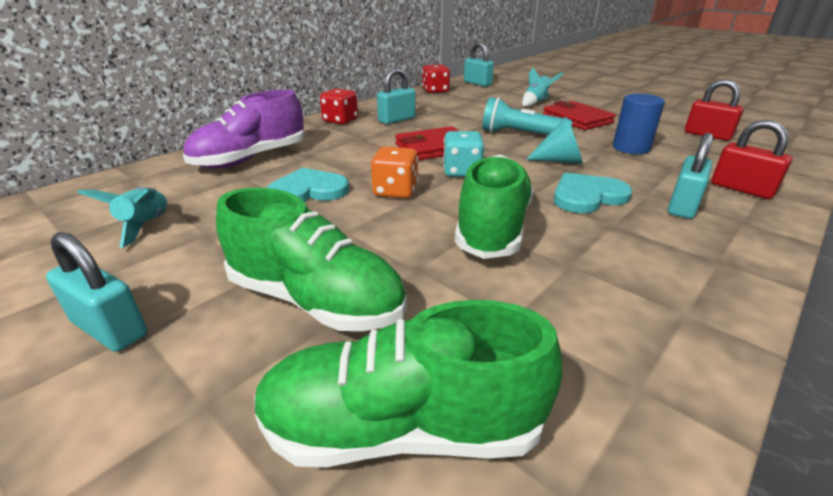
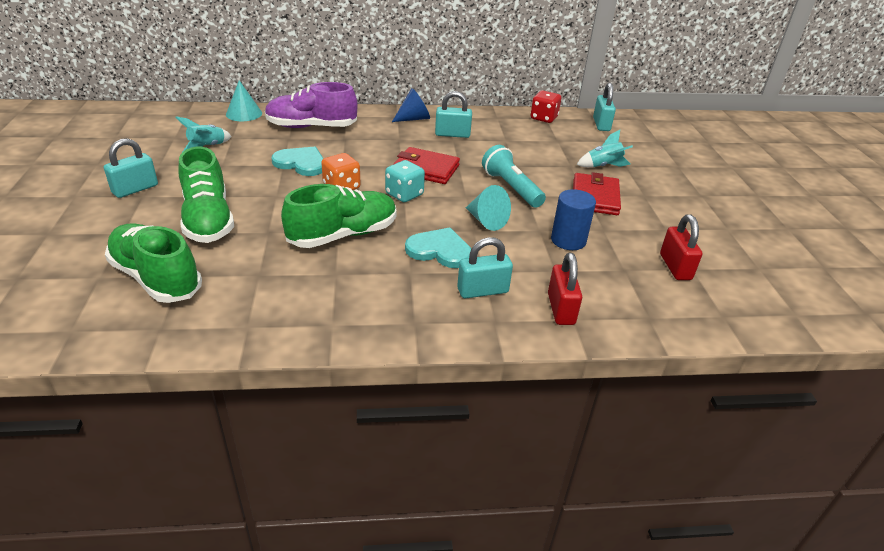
camera: 40 degrees right, 5 degrees up
(110, 329) = (135, 189): turquoise padlock -> turquoise padlock turned 60 degrees clockwise
(135, 176) = (244, 113): none -> turquoise cone
(340, 121) = (414, 119): red dice -> blue cone

